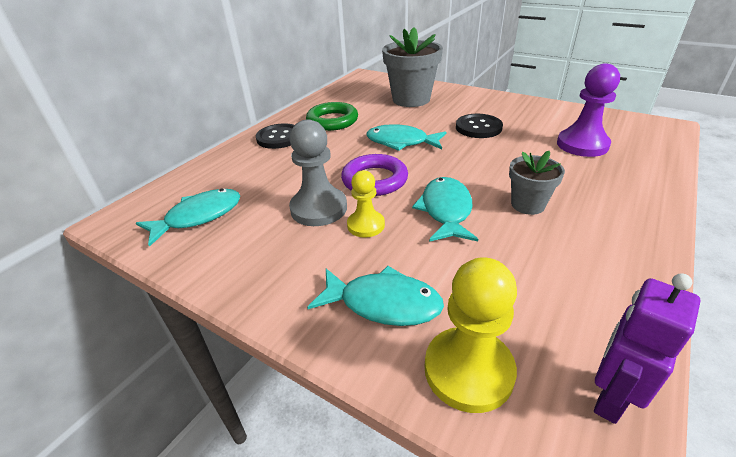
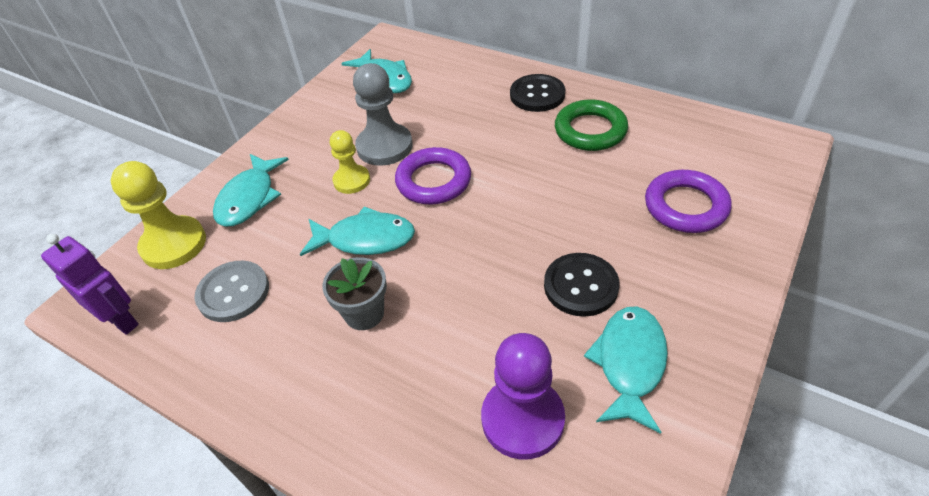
camera: 90 degrees right, 10 degrees up
(401, 142) = (527, 199): turquoise fish -> turquoise fish (629, 363)
(411, 99) = (685, 206): grey flower pot -> purple ring
(531, 291) = (233, 292): none -> grey button

